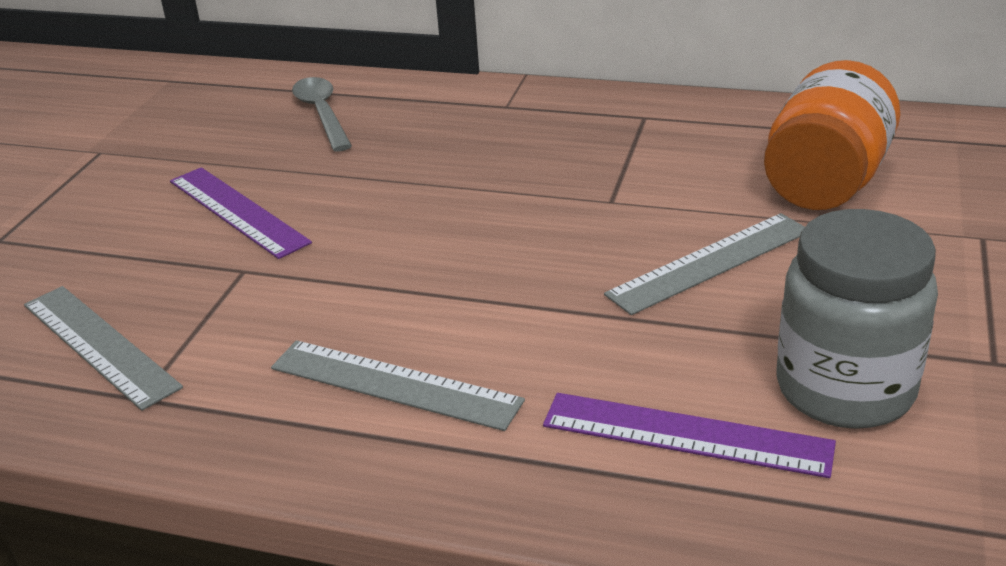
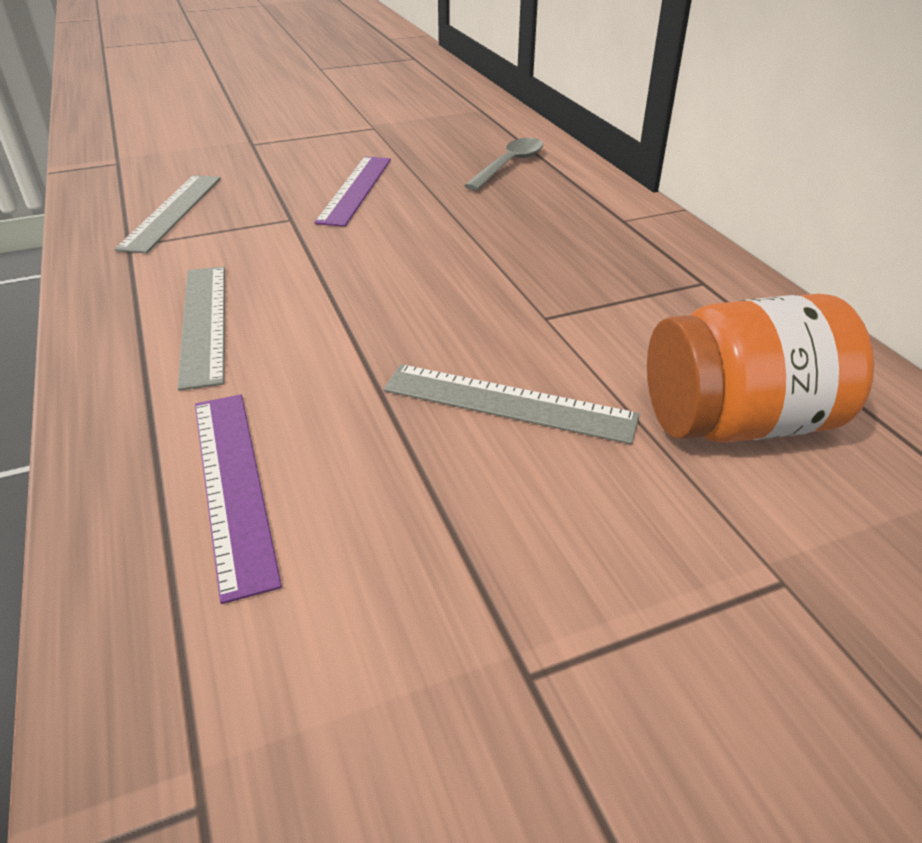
camera: 50 degrees right, 5 degrees up
(845, 389) = (376, 564): grey jar -> none

